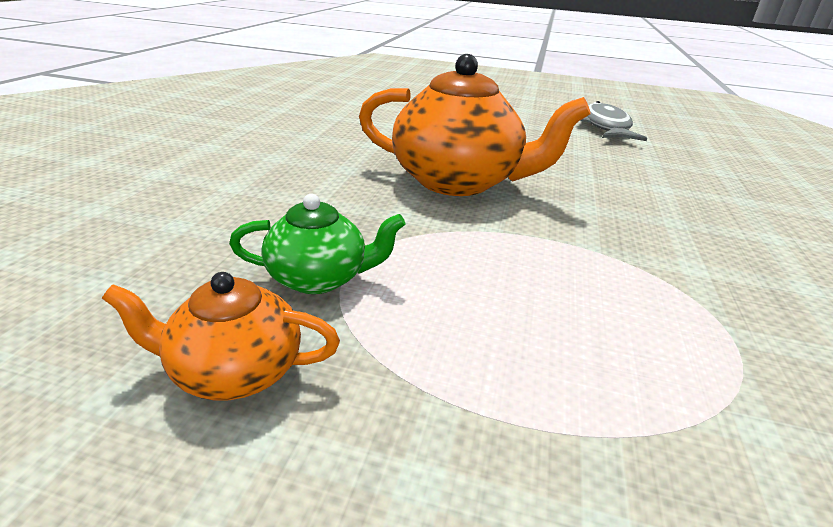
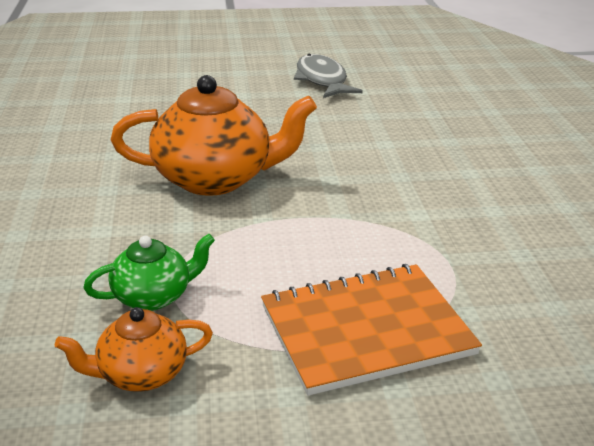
camera: 20 degrees left, 0 degrees up
(581, 406) = (366, 330): none -> orange notebook

